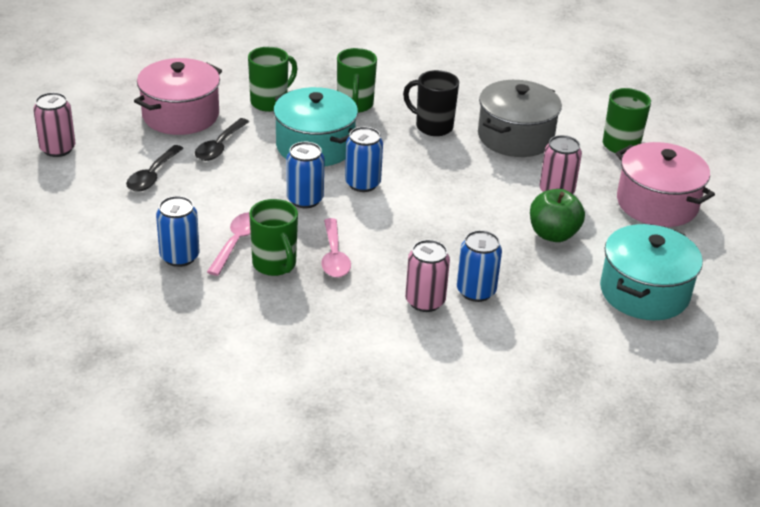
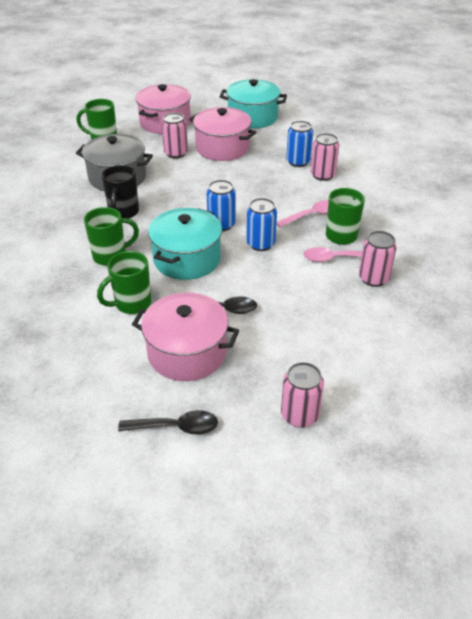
camera: 110 degrees left, 5 degrees up
(152, 175) = (291, 332): black spoon -> black spoon (176, 427)
(179, 257) = (373, 278): blue can -> pink can
(270, 102) = (132, 304): green mug -> green mug turned 60 degrees counterclockwise
(553, 234) = (222, 148): green apple -> pink pot

